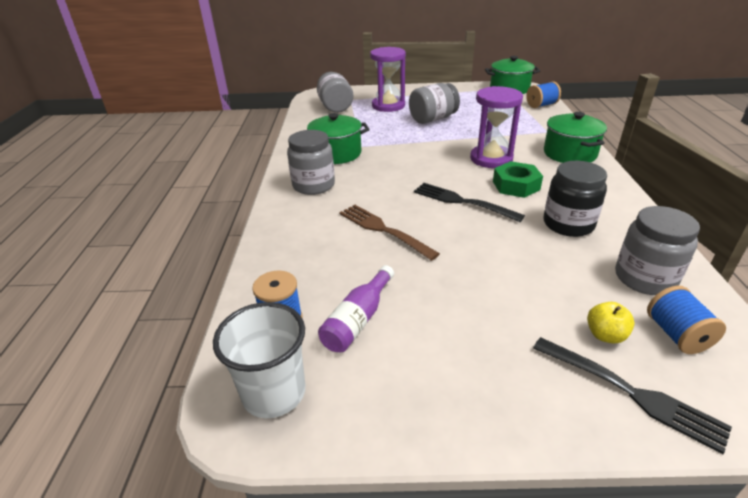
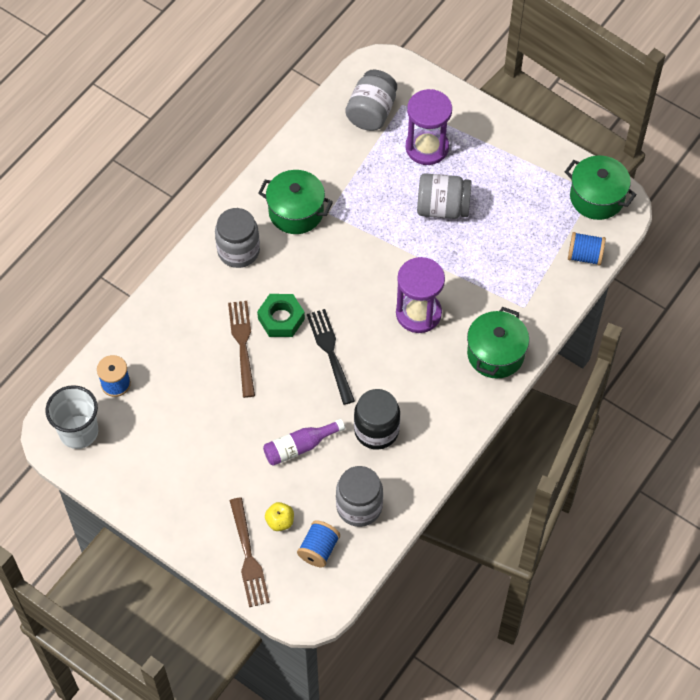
camera: 35 degrees right, 25 degrees up
(358, 320) = (157, 414): purple bottle -> purple bottle (299, 447)
(516, 185) = (394, 363): green nut -> green nut (281, 319)
(629, 392) = (248, 556): black fork -> brown fork

